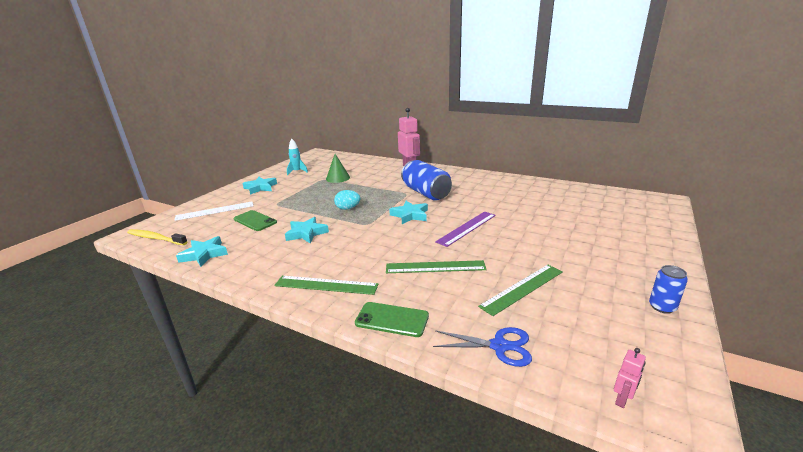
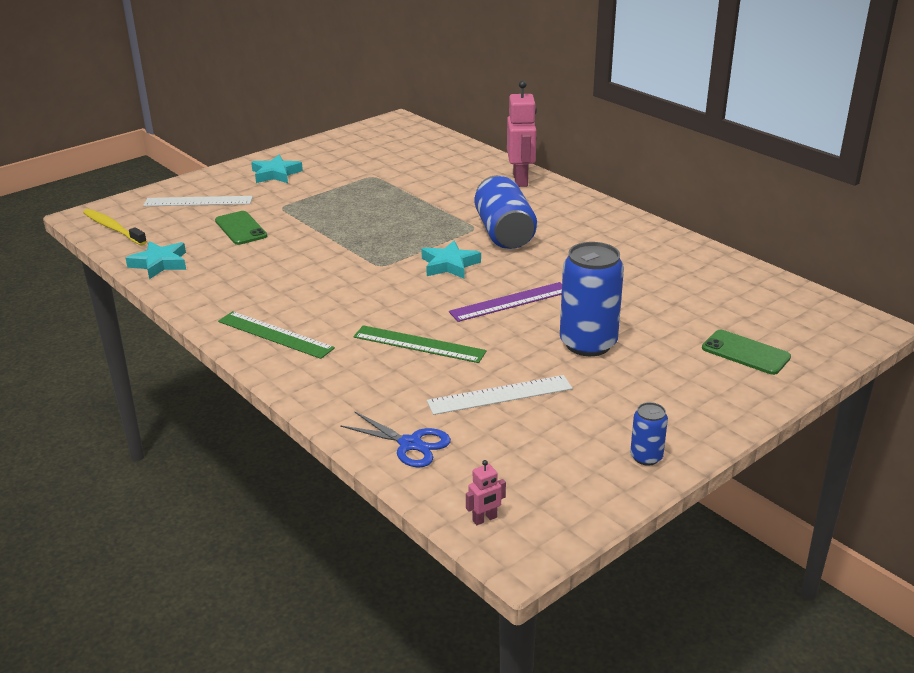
camera: 20 degrees right, 5 degrees up
(297, 172) = (343, 154): turquoise rocket -> none
(306, 233) = (294, 262): turquoise star -> none
(338, 178) = (395, 178): green cone -> none
(348, 208) = (373, 235): turquoise egg -> none
(392, 319) = (320, 390): green phone -> green phone (745, 353)
(522, 288) = (500, 395): green ruler -> white ruler
(538, 242) = (588, 344): none -> blue can

